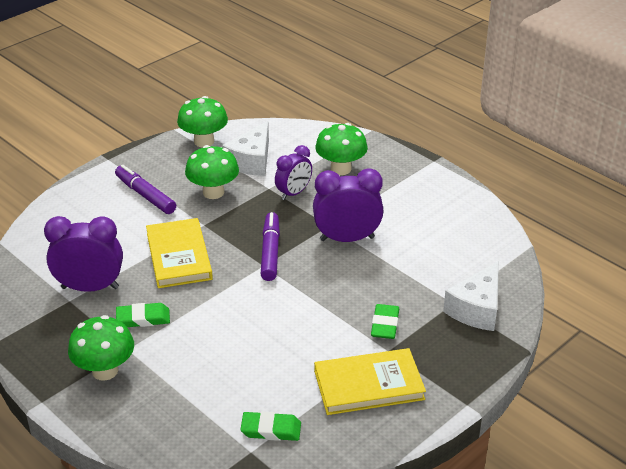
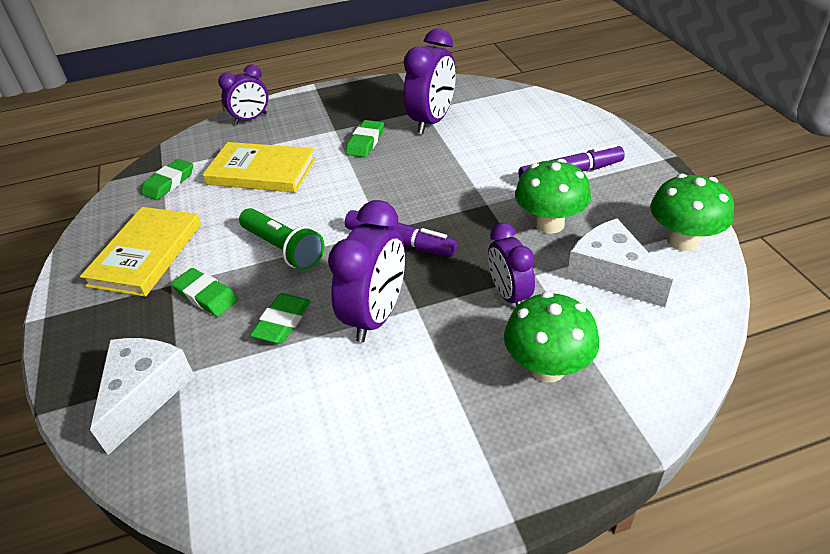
camera: 120 degrees right, 5 degrees up
(105, 371) = (320, 116): green mushroom -> none
(128, 426) = (251, 119): none -> purple clock
(179, 256) = (441, 176): yellow book -> yellow book (261, 171)
(313, 307) = (283, 249): none -> green flashlight
(380, 276) = (282, 322): none -> green eraser
(476, 309) = (145, 394): white cheese -> white cheese turned 45 degrees clockwise

